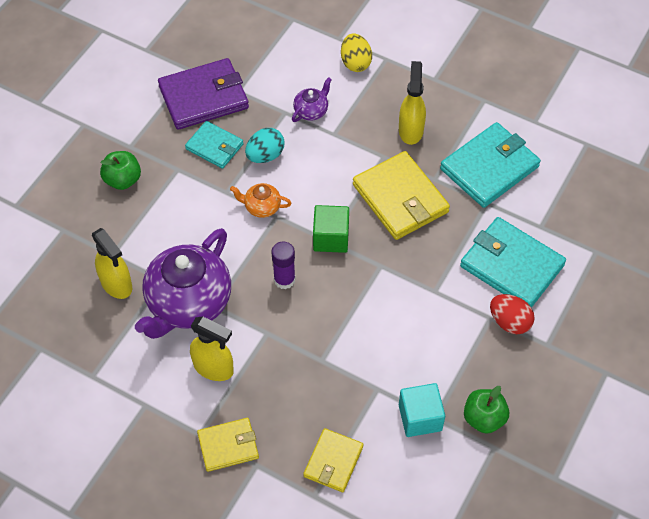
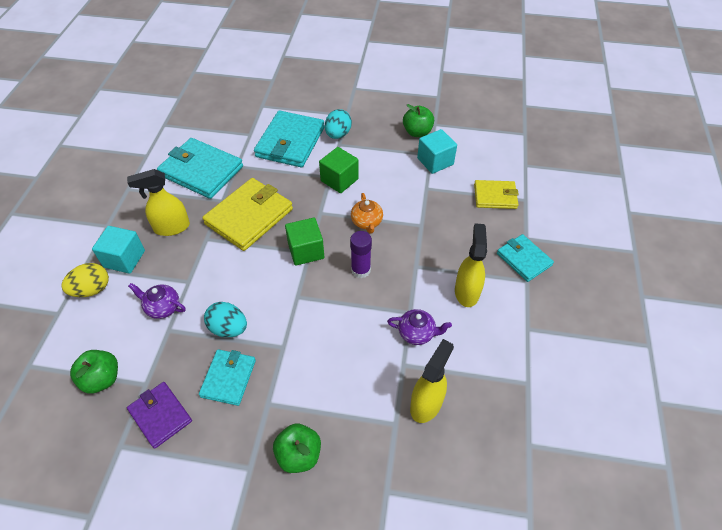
camera: 110 degrees left, 5 degrees down
(188, 303) = (417, 333): purple teapot -> purple teapot, size x0.44
(203, 97) = (160, 415): purple wallet -> purple wallet, size x0.59
(228, 446) = (524, 259): yellow wallet -> turquoise wallet
(256, 63) = (102, 379): none -> green apple
(261, 207) = (291, 311): orange teapot -> orange teapot (367, 222)
(383, 89) = (124, 259): none -> turquoise cube
(425, 299) = (339, 180): none -> green cube
(509, 322) = (338, 134): red egg -> turquoise egg

